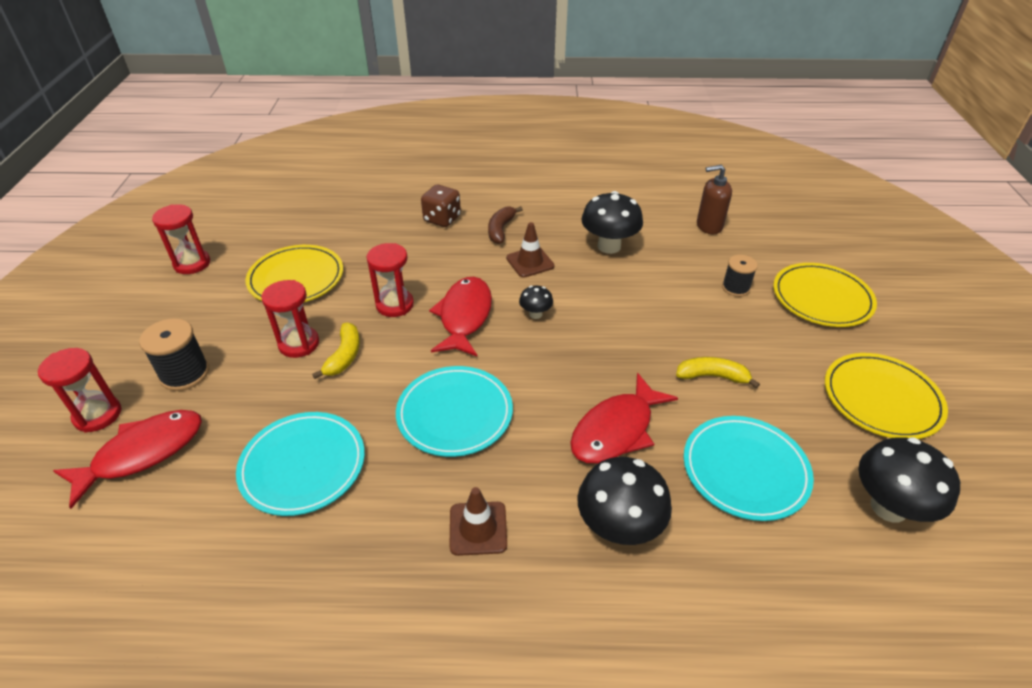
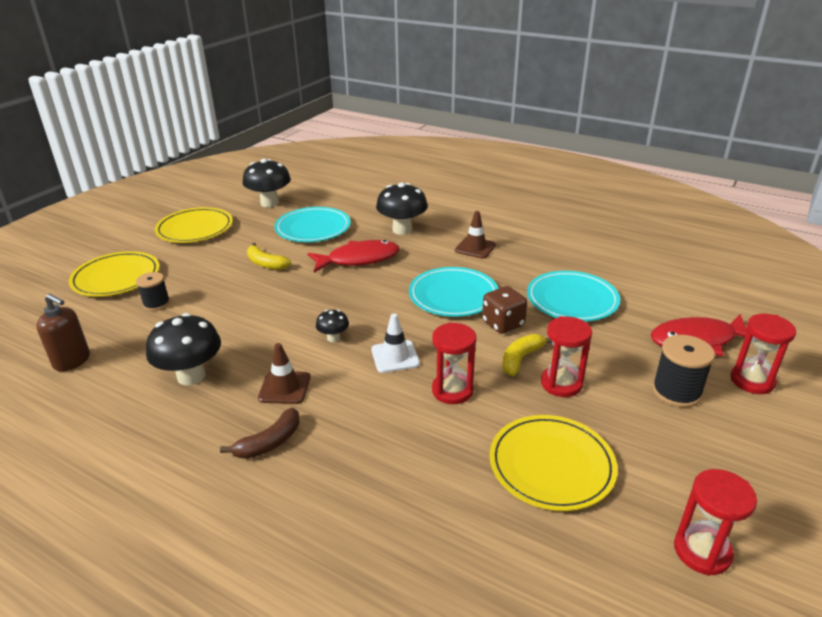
camera: 150 degrees left, 10 degrees down
(442, 219) = (322, 492): brown dice -> brown dice (503, 324)
(464, 316) = (395, 357): red fish -> white traffic cone

